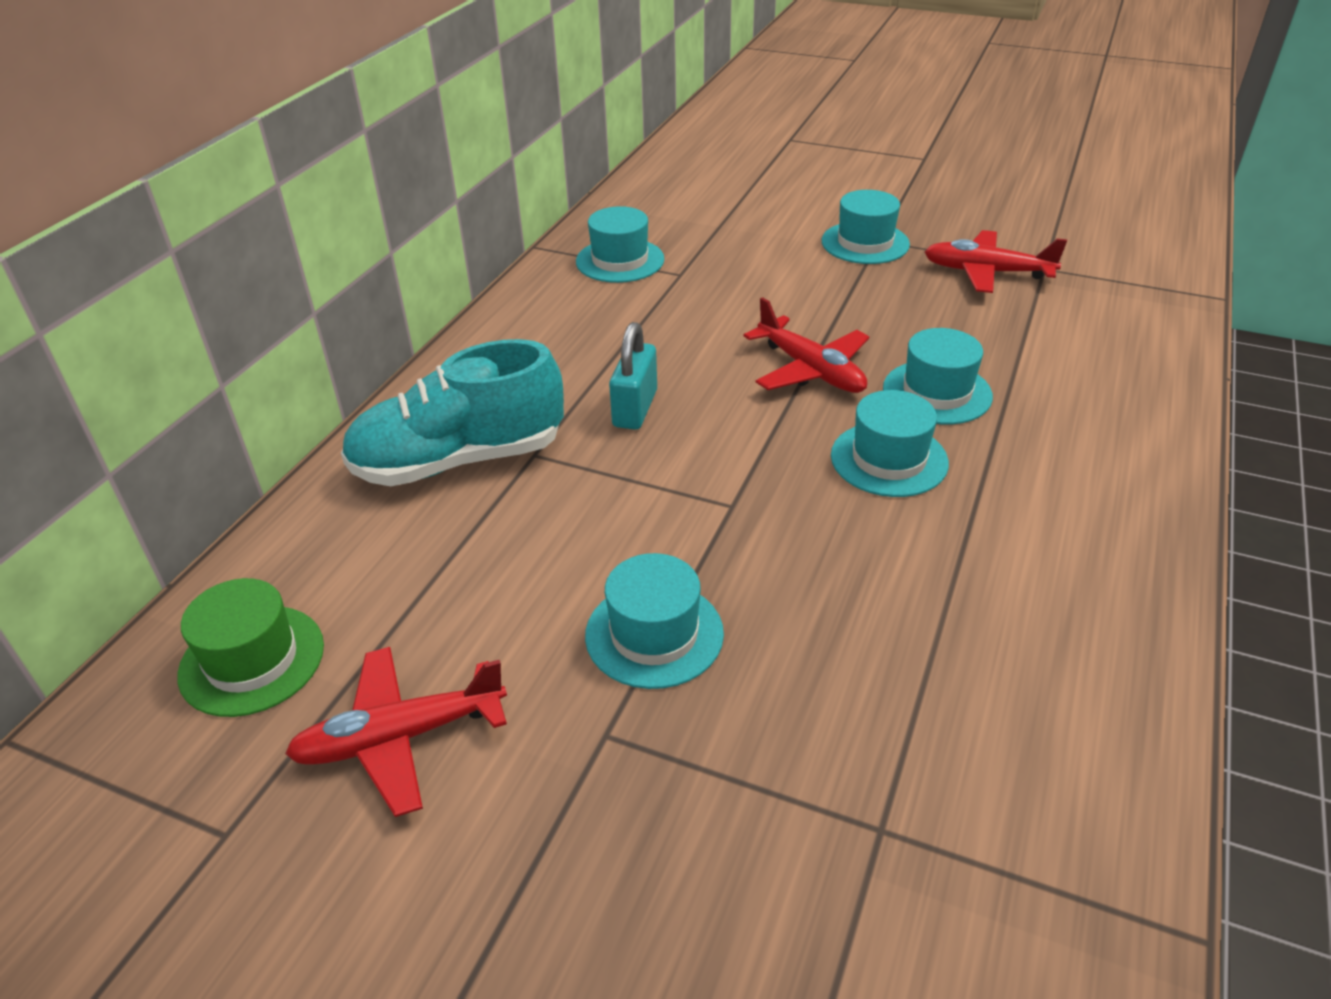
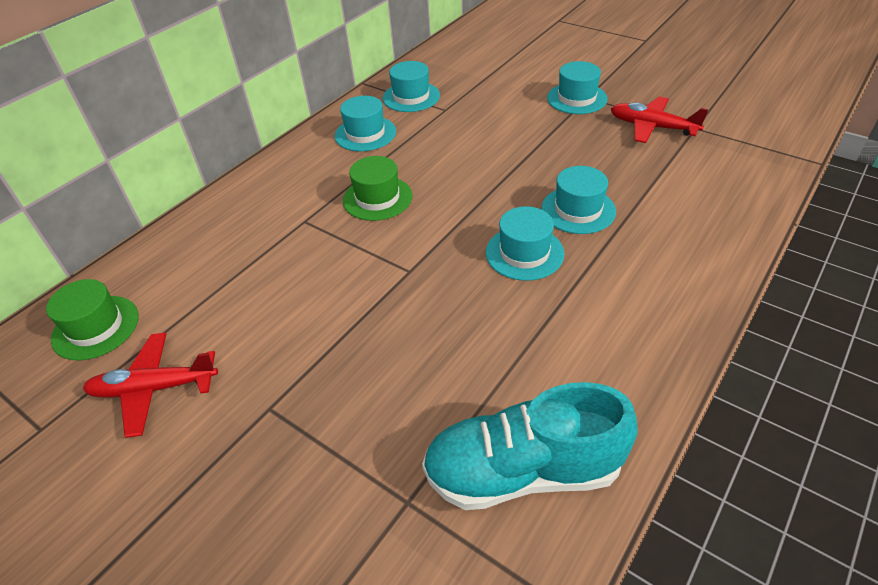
camera: 15 degrees right, 5 degrees up
(459, 460) = (259, 219): turquoise shoe -> turquoise shoe (523, 471)
(635, 408) = (377, 198): turquoise padlock -> green hat
(654, 634) = (325, 349): turquoise hat -> turquoise hat (365, 134)
(811, 370) = (500, 185): red plane -> none

